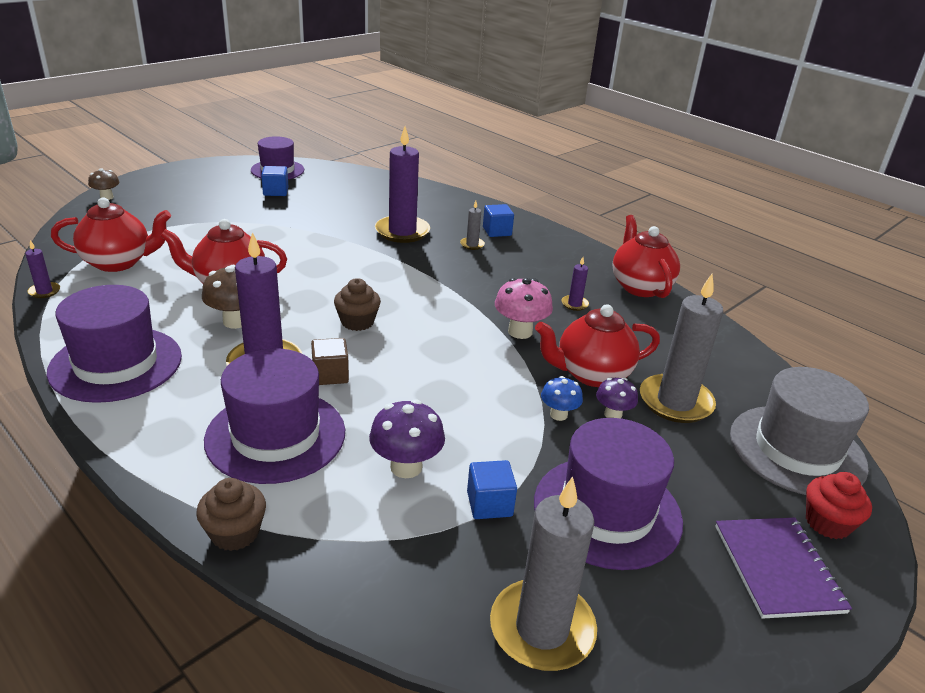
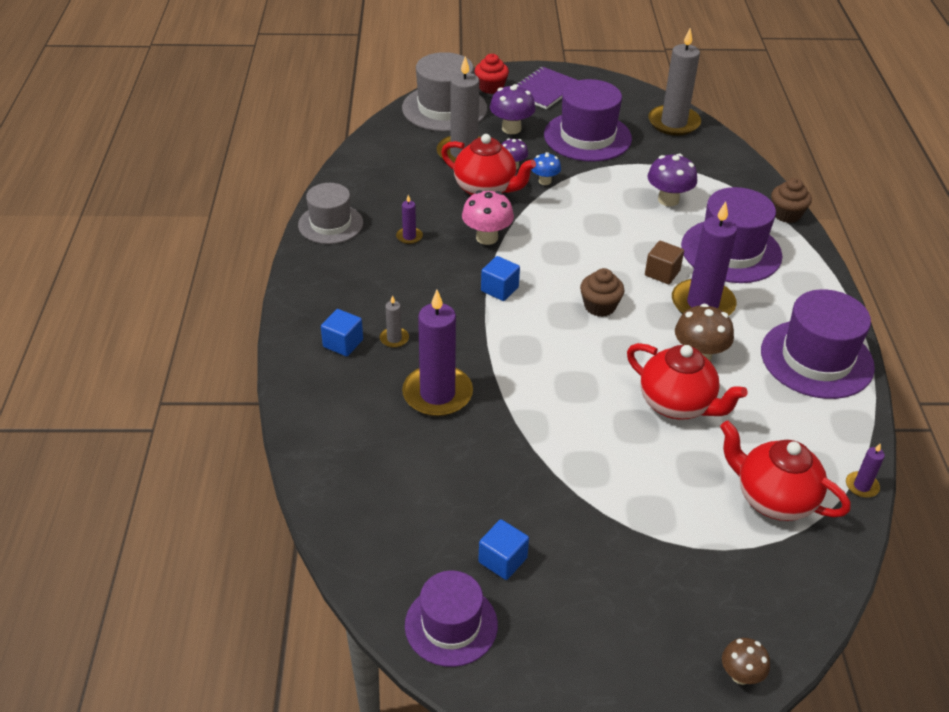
camera: 135 degrees left, 10 degrees up
(489, 504) = (642, 165): blue cube -> blue cube (499, 289)
(640, 287) = (330, 224): red teapot -> grey hat
(695, 466) = (511, 129): none -> purple mushroom

